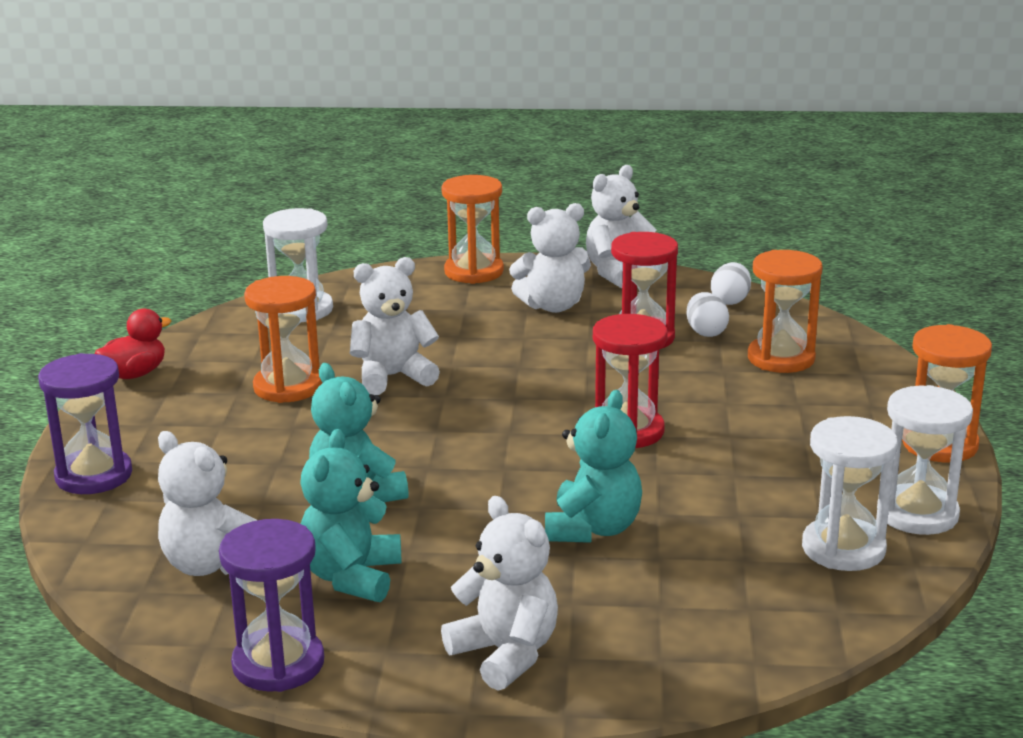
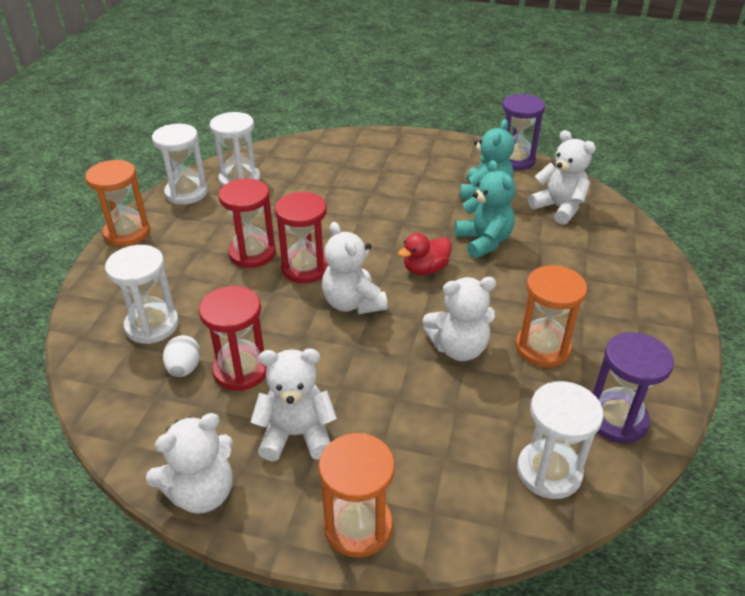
camera: 170 degrees left, 15 degrees up
(94, 475) = (655, 276): purple hourglass -> purple hourglass (616, 419)
(135, 374) = (678, 385): red duck -> red duck (425, 269)
(506, 654) = (417, 154): white teddy bear -> white teddy bear (353, 303)
(593, 529) = (356, 204): turquoise teddy bear -> none
(720, 440) = (252, 253): none -> red hourglass
(730, 301) = (129, 415): white egg -> none
(781, 358) = (152, 325): orange hourglass -> white hourglass

